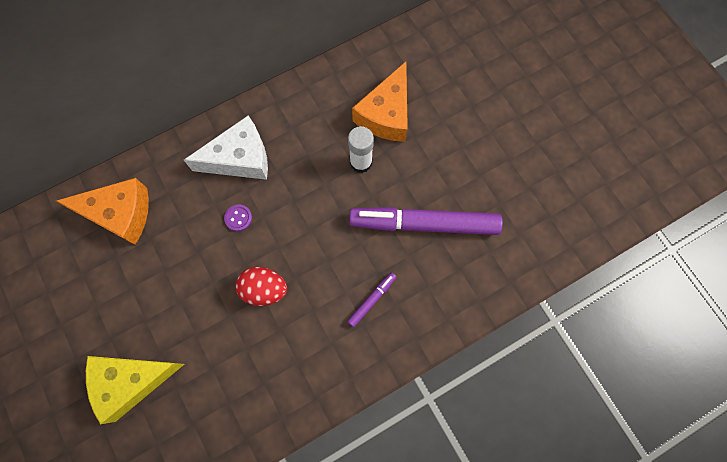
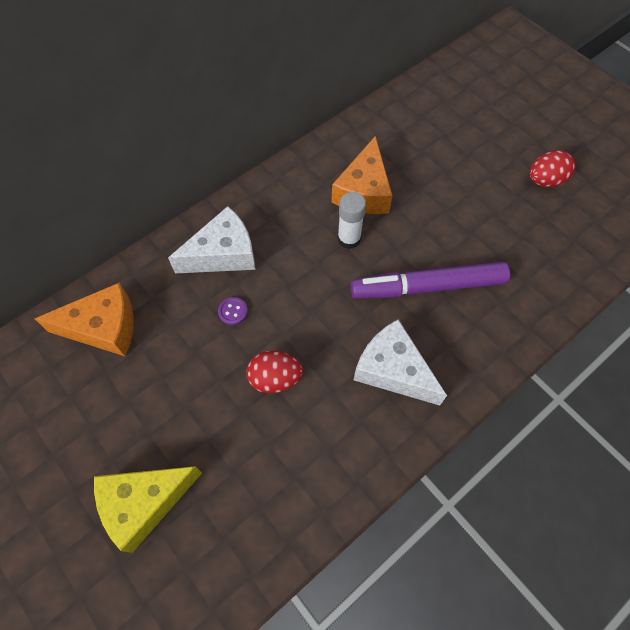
camera: 10 degrees left, 10 degrees down
(372, 300) = (393, 370): purple marker -> white cheese
(568, 131) = (545, 181): none -> red egg

